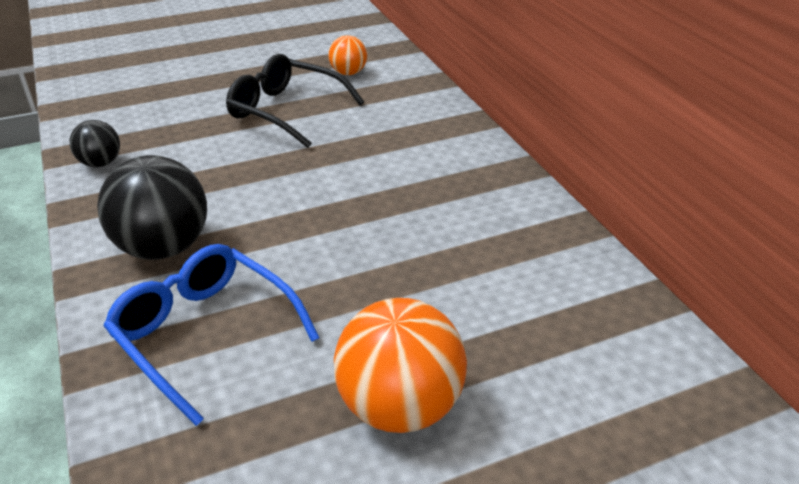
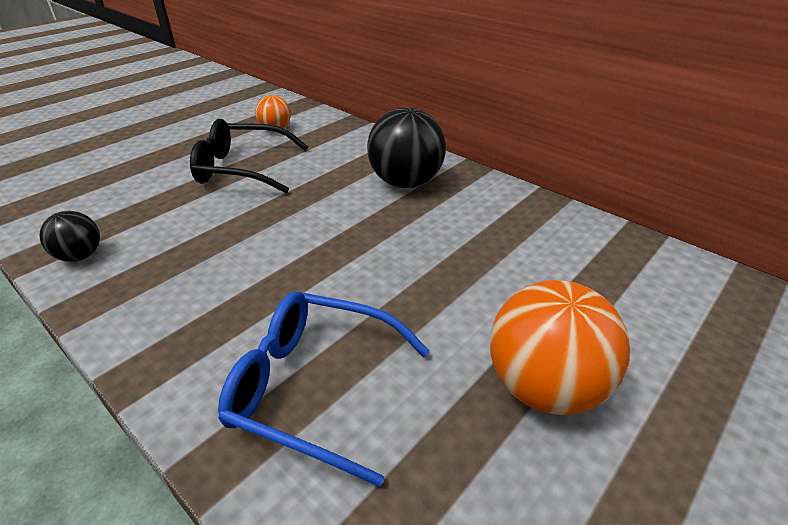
camera: 25 degrees left, 0 degrees up
(163, 247) = (208, 317): black ball -> black ball (405, 182)

